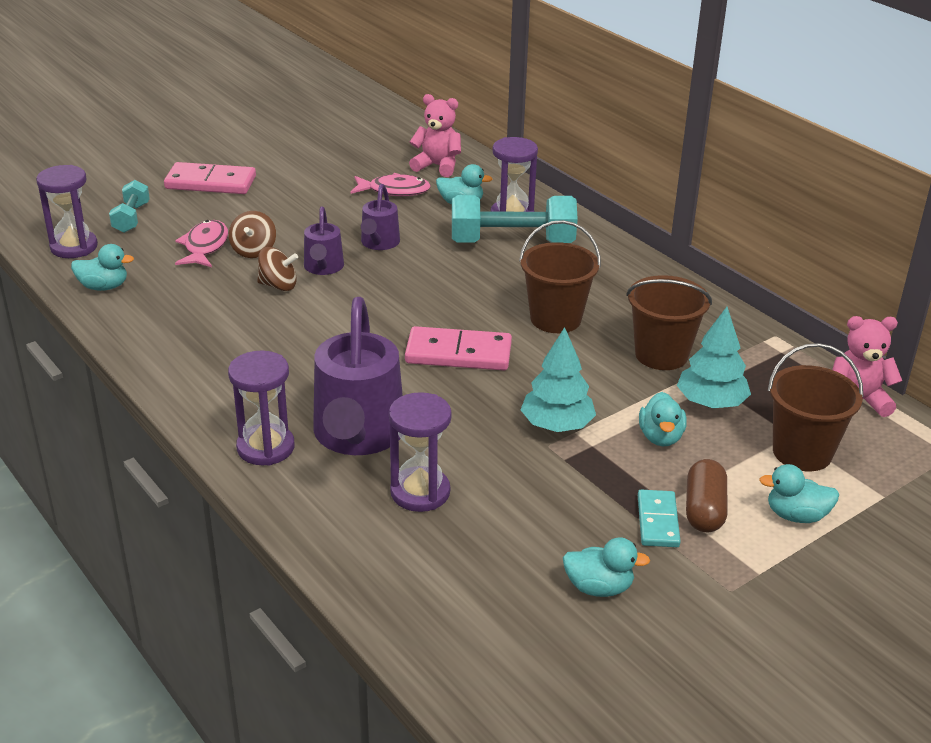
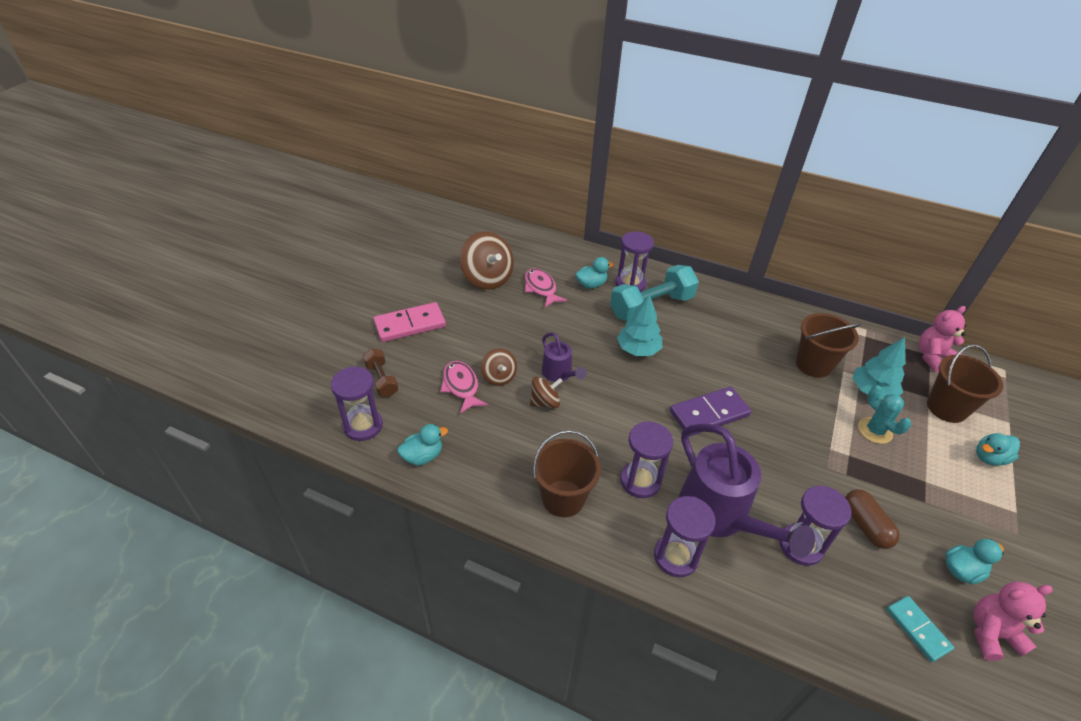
camera: 30 degrees left, 10 degrees up
(131, 218) = (382, 380): turquoise dumbbell -> brown dumbbell
(303, 379) = (640, 481): none -> purple hourglass
(342, 166) = (487, 278): none -> brown spinning top
(379, 243) = (574, 338): purple watering can -> none
(394, 191) = (541, 288): pink fish -> pink fish turned 90 degrees counterclockwise
(437, 166) = (548, 258): pink teddy bear -> pink teddy bear (991, 634)
(458, 353) = (709, 413): pink domino -> purple domino
(555, 319) = (734, 360): brown bucket -> brown bucket (563, 498)
(557, 425) = (817, 448): turquoise tree -> turquoise tree (638, 349)
(658, 521) = (936, 499): turquoise domino -> turquoise domino (917, 629)
(660, 437) = (874, 431): turquoise duck -> turquoise cactus
(704, 510) = (948, 477): brown capsule -> brown capsule (865, 525)

